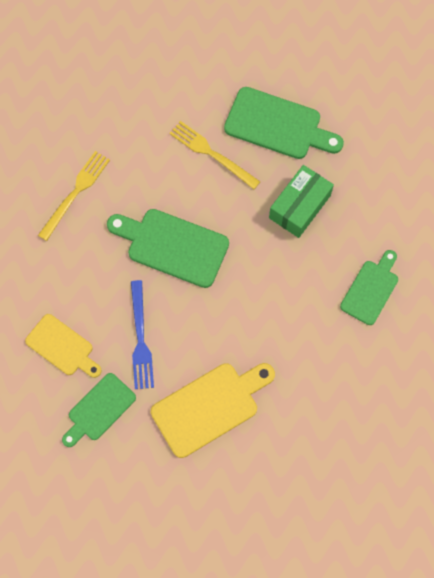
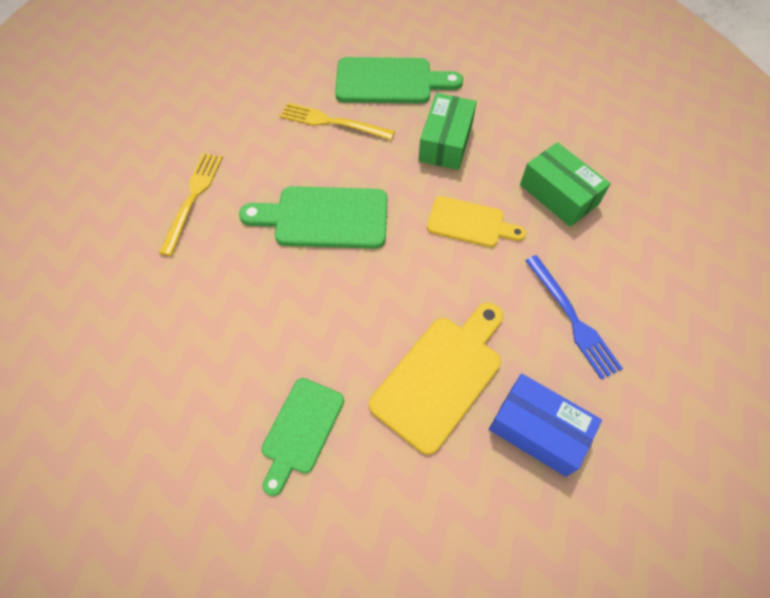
camera: 20 degrees left, 10 degrees down
(62, 347) = (227, 368): yellow cutting board -> yellow cutting board (470, 223)
(140, 338) = (323, 326): blue fork -> blue fork (572, 318)
(261, 468) = (538, 430): none -> blue box
(371, 289) = (559, 194): green cutting board -> green box

